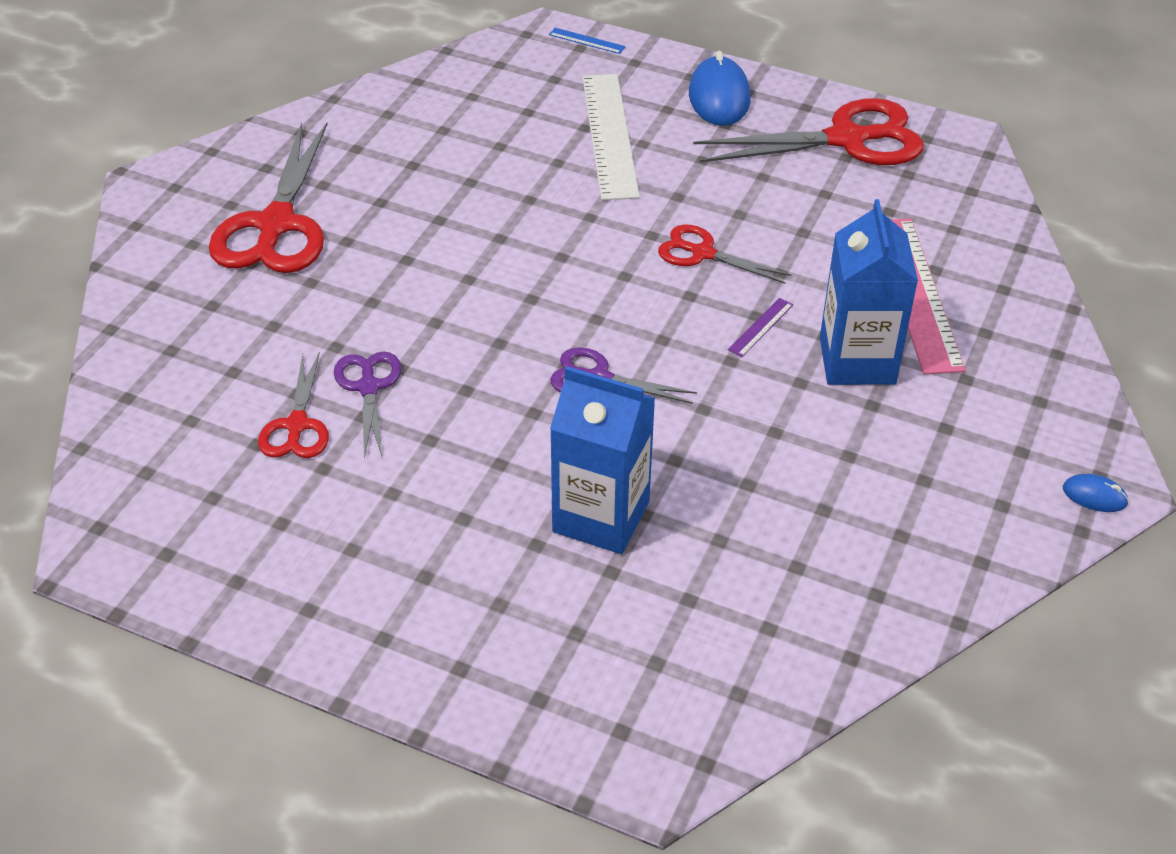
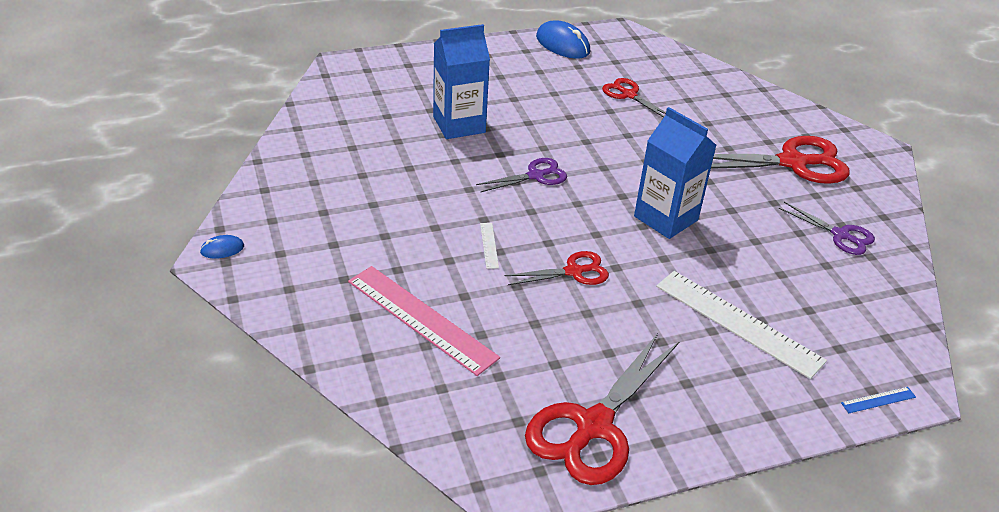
camera: 135 degrees right, 5 degrees down
(276, 225) = (793, 163): red scissors -> red scissors turned 120 degrees clockwise
(369, 387) = (626, 121): purple scissors -> purple scissors (840, 235)
(719, 97) = (724, 407): blue mouse -> blue mouse (562, 44)
(760, 327) = (489, 245): purple ruler -> white ruler
(857, 361) = (416, 255): blue carton -> blue carton (666, 218)

